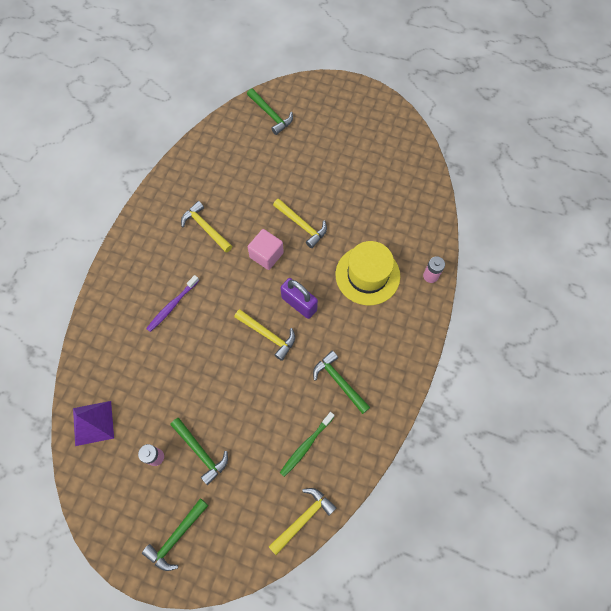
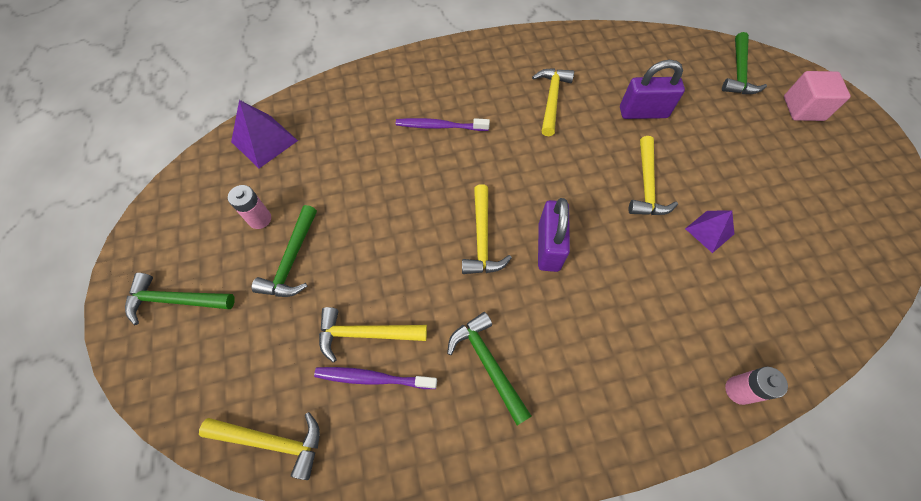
camera: 55 degrees right, 5 degrees down
(256, 187) = (643, 112): none -> purple padlock
(266, 255) = (576, 174): pink cube -> pink cube (803, 108)
(278, 435) = (365, 334): none -> yellow hammer
(306, 445) = (373, 378): green toothbrush -> purple toothbrush
(339, 381) = (487, 363): green hammer -> green hammer turned 45 degrees counterclockwise
(350, 218) = (709, 231): none -> purple pyramid
(367, 275) = (658, 303): yellow hat -> none

